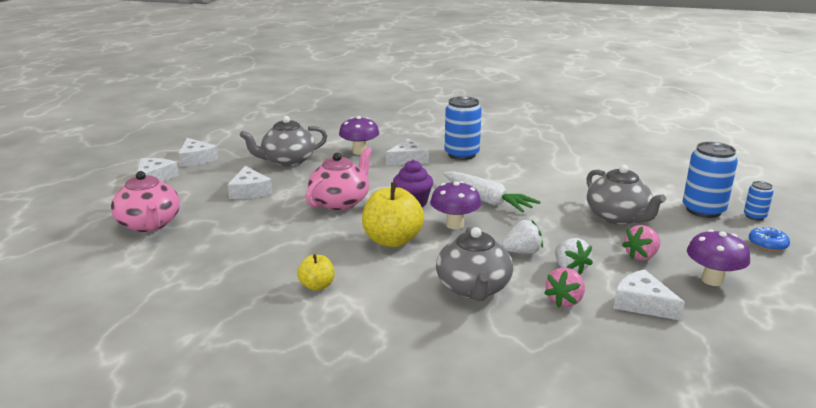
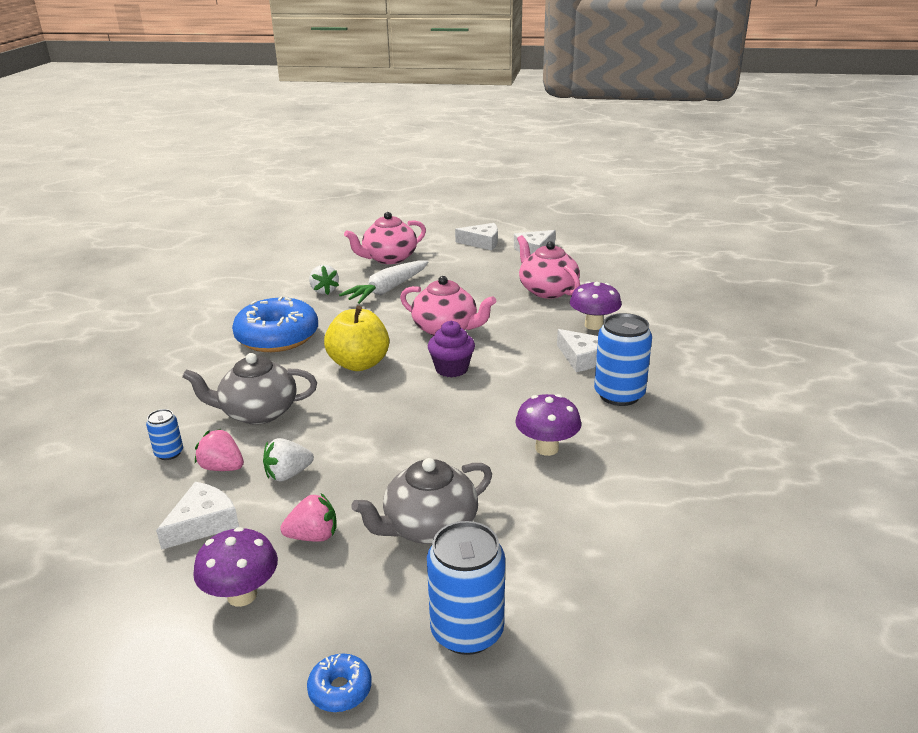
camera: 85 degrees right, 5 degrees up
(249, 191) = (463, 284): white cheese -> none
(288, 161) = (547, 290): grey teapot -> pink teapot
(317, 286) = (277, 337): yellow apple -> blue donut
(455, 225) = (397, 397): purple mushroom -> purple mushroom (547, 448)
(486, 200) = (467, 417): white carrot -> white carrot (387, 290)
(522, 252) = (330, 442): white strawberry -> white strawberry (324, 291)
(641, 256) = (313, 536): pink strawberry -> pink strawberry turned 120 degrees clockwise
(754, 216) = (451, 702): blue can -> blue can (169, 453)

